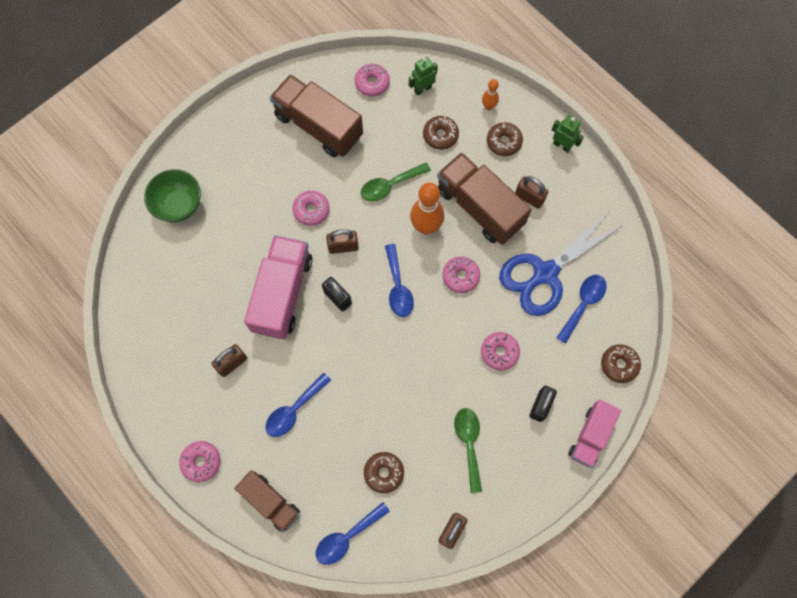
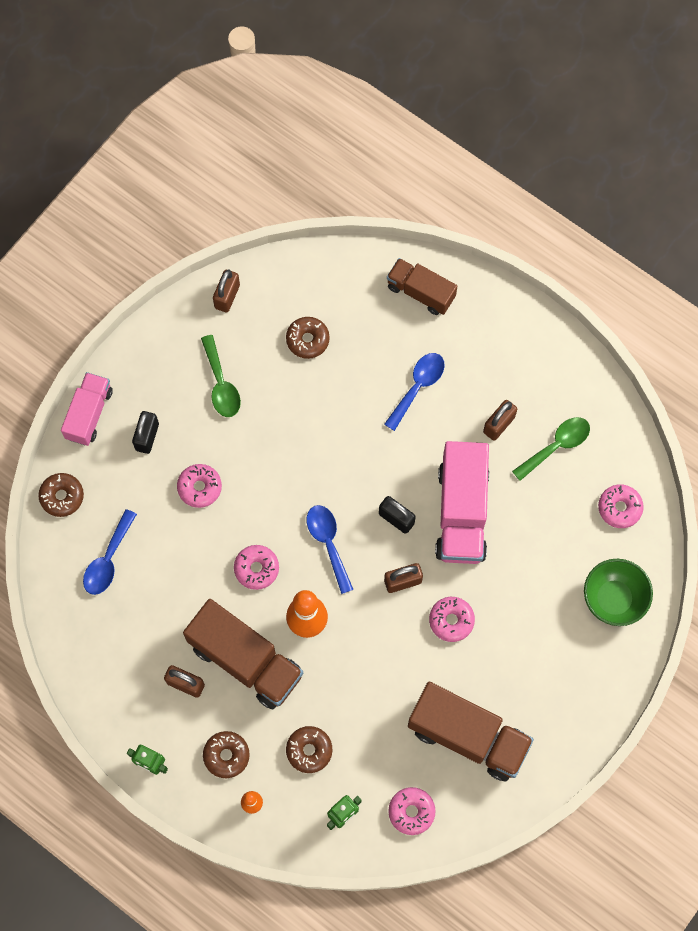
camera: 170 degrees right, 0 degrees up
(201, 462) = (504, 318): pink donut -> pink donut (619, 508)
(347, 537) = (334, 273): blue spoon -> none
(390, 185) = (361, 670): green spoon -> green spoon (556, 446)
(545, 274) = (156, 589): blue scissors -> none

